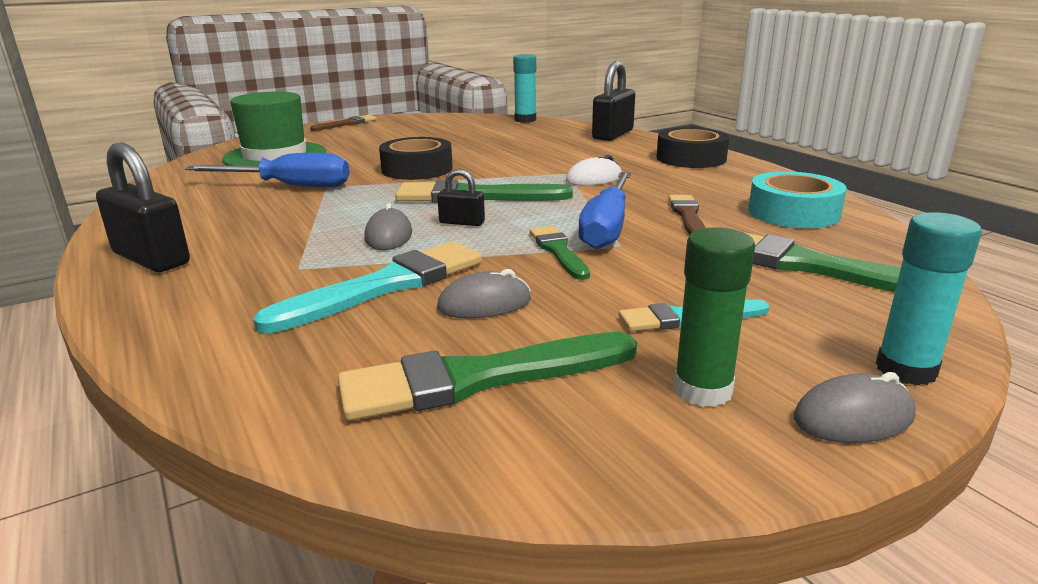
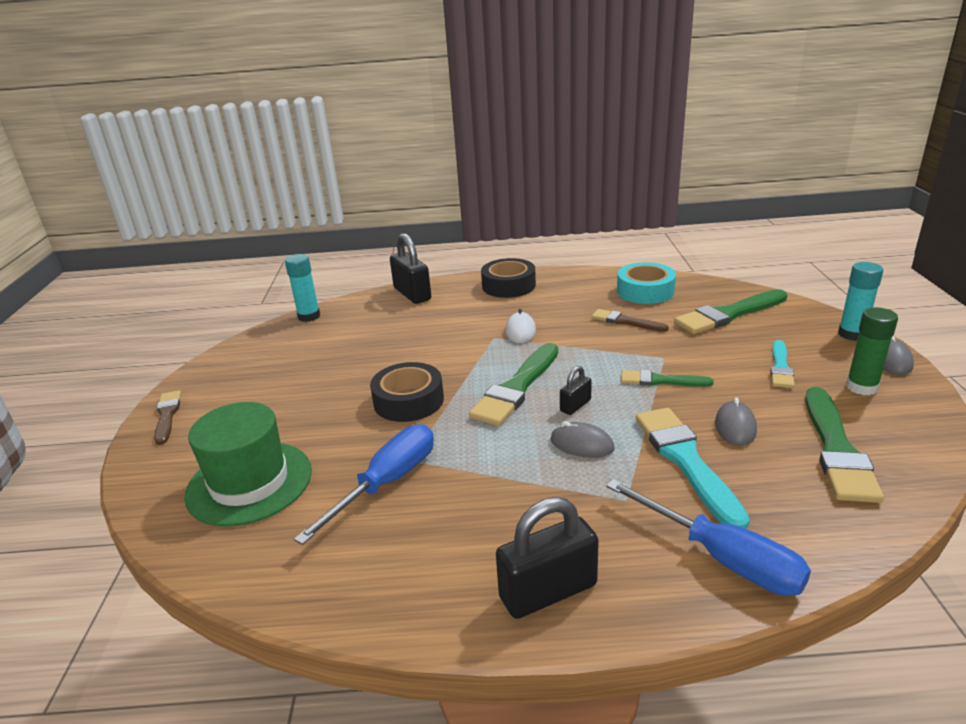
camera: 60 degrees left, 5 degrees up
(607, 227) = (628, 353): blue screwdriver -> blue screwdriver (721, 557)

